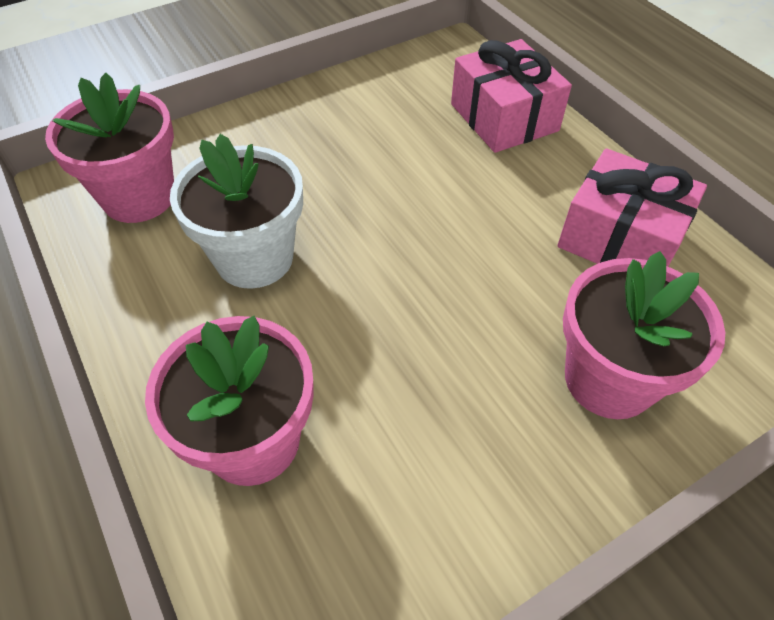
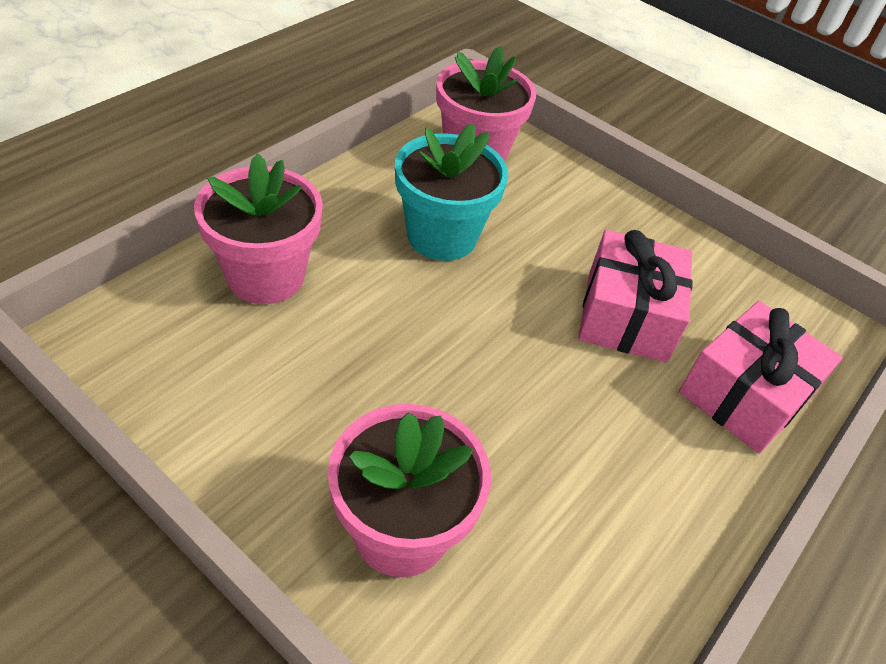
camera: 65 degrees right, 5 degrees down
(254, 258) = (441, 236): white flower pot -> turquoise flower pot
(620, 238) = (608, 533): pink gift -> pink gift (626, 316)

